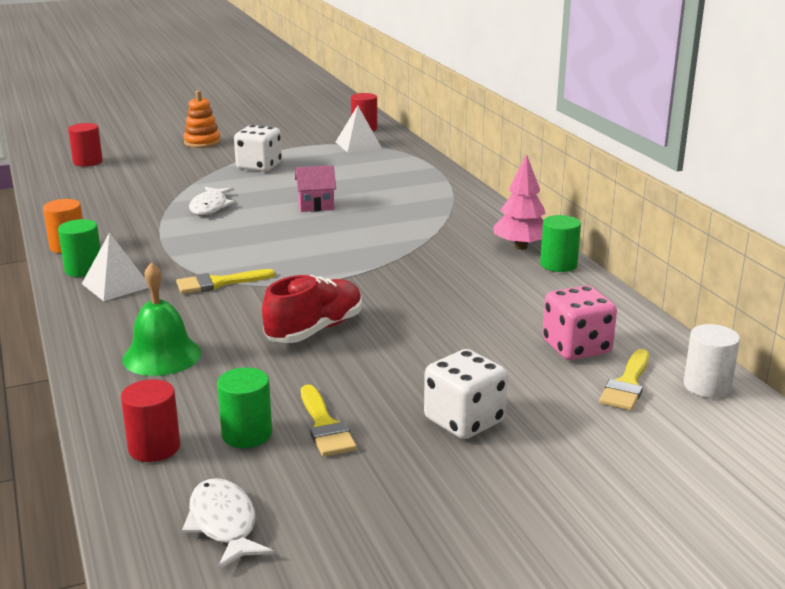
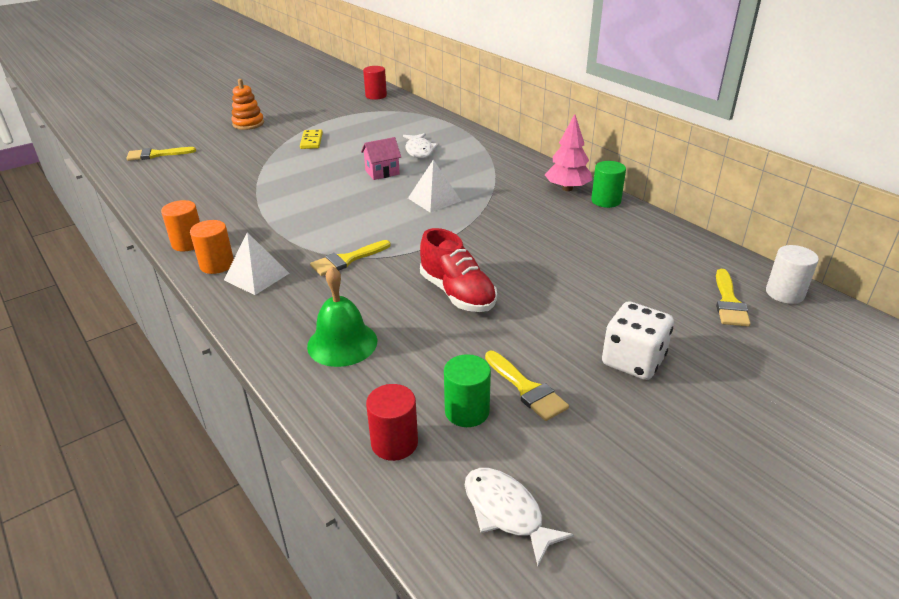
camera: 15 degrees left, 10 degrees up
(83, 269) = (217, 265): green cylinder -> orange cylinder
(88, 162) = (156, 155): red cylinder -> yellow brush
(210, 207) = (293, 185): white fish -> white fish (419, 150)
(259, 166) = (311, 141): white dice -> yellow domino
(315, 330) = (457, 293): red shoe -> red shoe turned 120 degrees clockwise
(358, 145) = (381, 111): white pyramid -> white pyramid (434, 199)
(576, 347) = (670, 275): pink dice -> none

